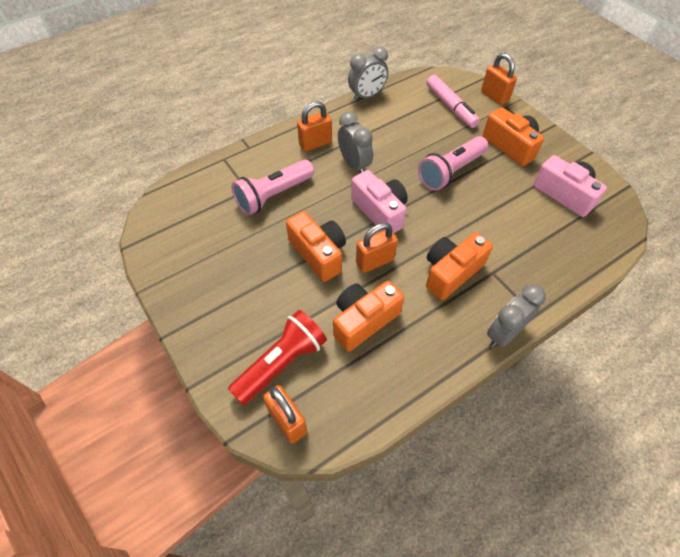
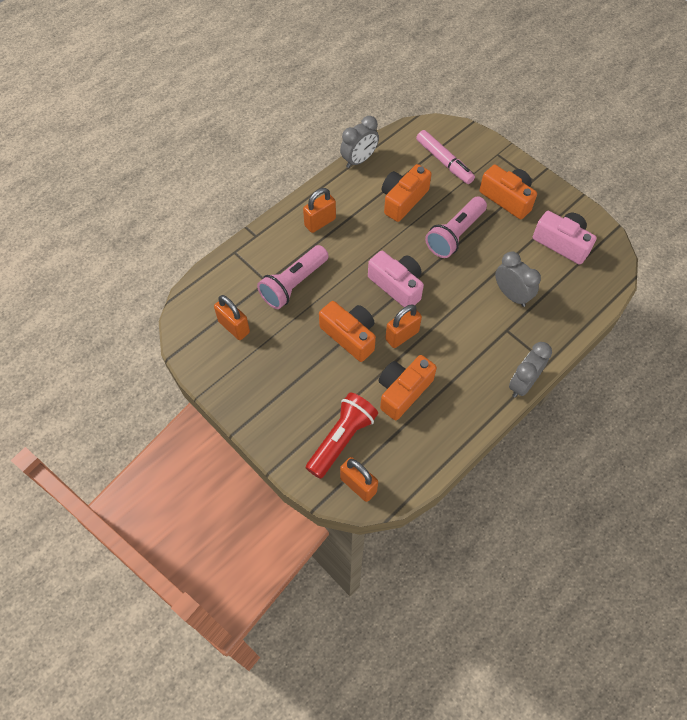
camera: 10 degrees left, 5 degrees up
(354, 165) = (363, 240): grey clock -> grey clock (511, 295)
(451, 272) = (470, 335): orange camera -> orange camera (403, 200)
(494, 96) = (485, 144): orange padlock -> orange padlock (234, 327)

